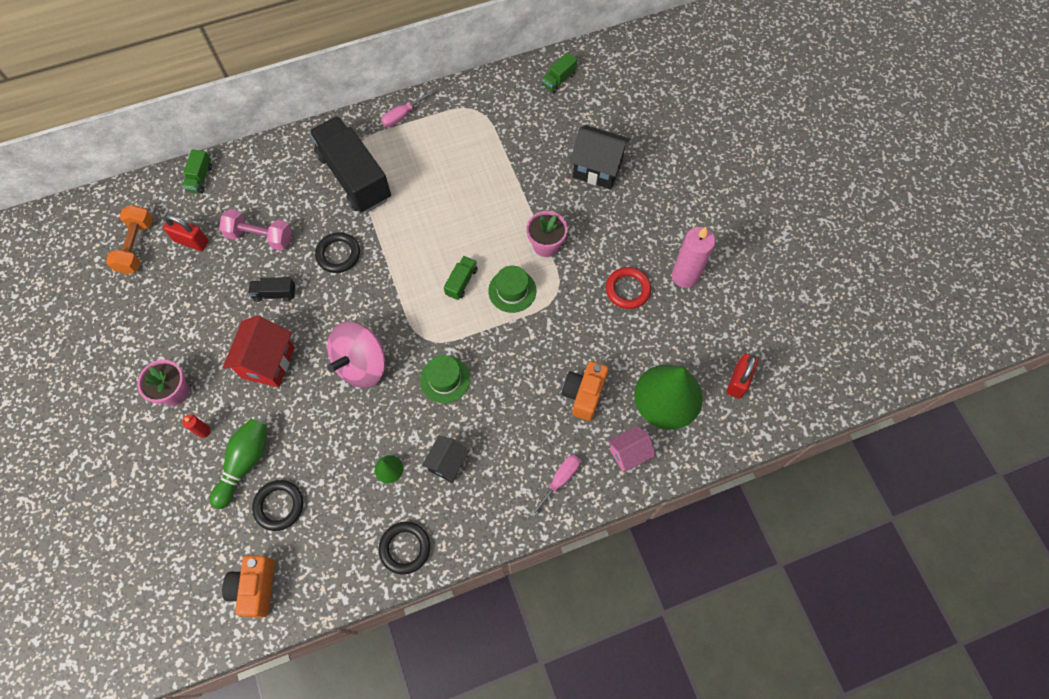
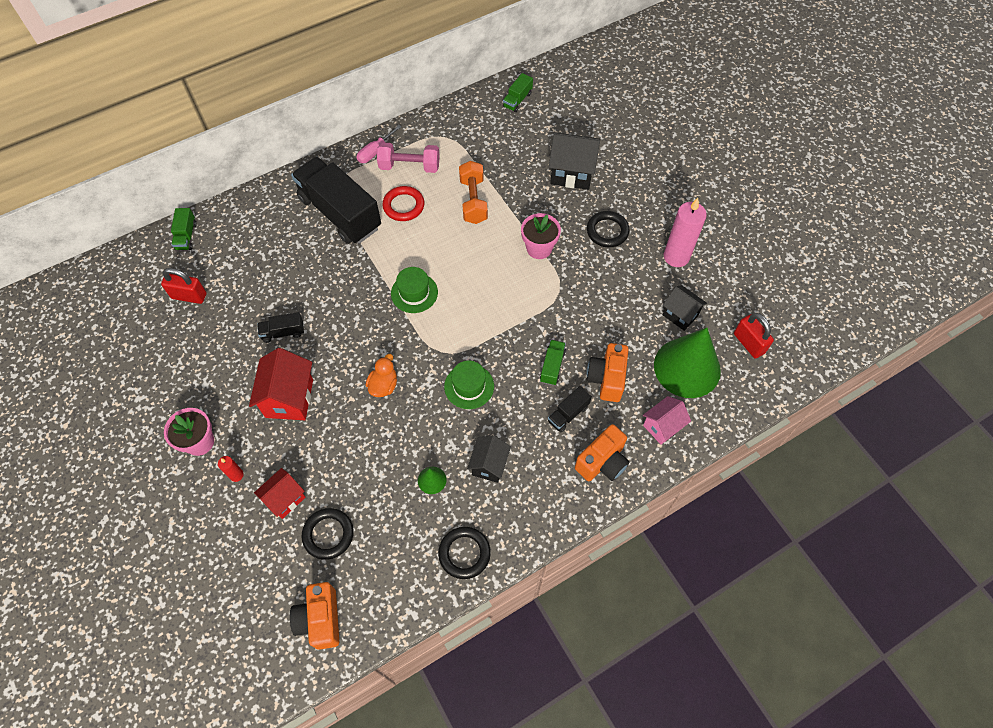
camera: 10 degrees left, 5 degrees down
(136, 246) = (133, 309): orange dumbbell -> orange dumbbell (473, 200)
(245, 463) = (285, 499): green bowling pin -> red house
(260, 237) = (257, 281): pink dumbbell -> pink dumbbell (409, 166)
(338, 254) = (339, 286): black ring -> black ring (607, 231)
(361, 364) = (383, 385): pink spinning top -> orange duck
(461, 282) = (465, 294): green truck -> green truck (552, 366)
(512, 291) = (516, 294): green hat -> green hat (414, 293)
(537, 424) = (568, 414): none -> black truck
(560, 480) = (602, 462): pink screwdriver -> orange camera
(627, 289) = (625, 277): red ring -> red ring (403, 206)
(674, 339) = (680, 315): none -> black house
(738, 381) = (749, 343): red padlock -> red padlock turned 45 degrees counterclockwise

